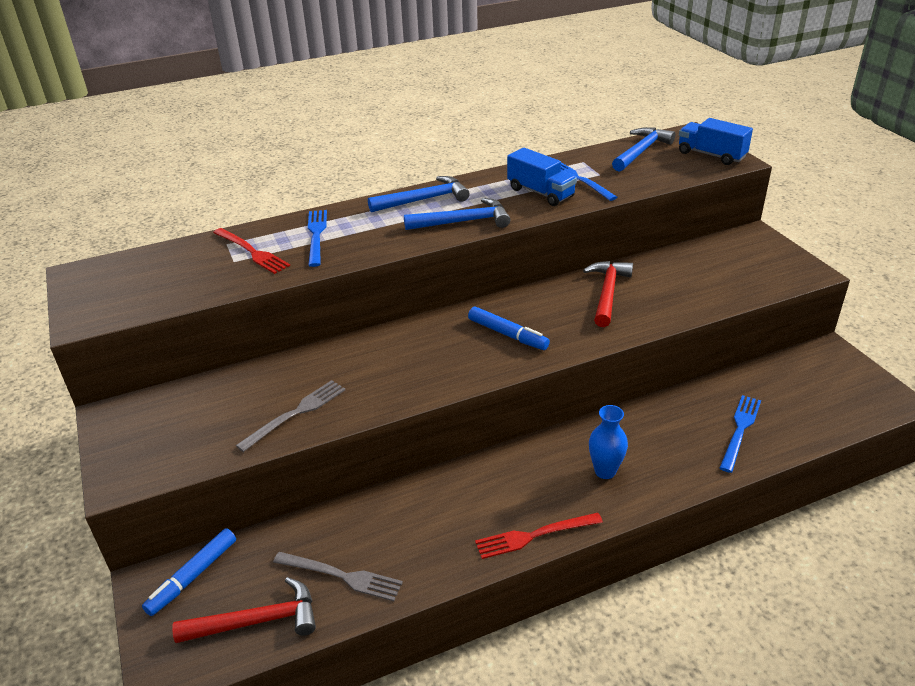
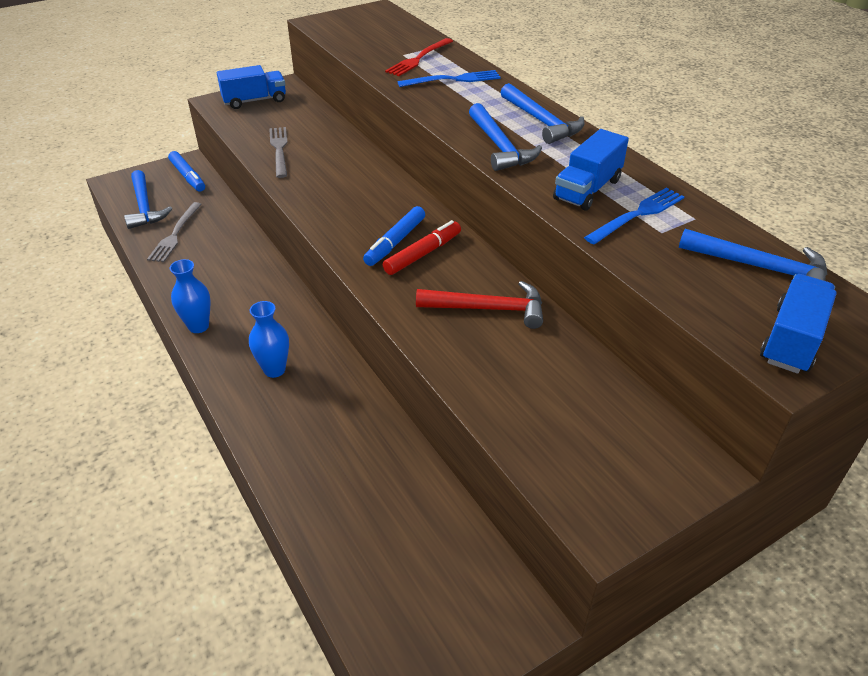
camera: 80 degrees right, 5 degrees up
(143, 441) = (254, 101): none -> blue truck
(193, 576) = (188, 176): blue marker -> blue marker turned 150 degrees counterclockwise
(257, 621) = (145, 207): red hammer -> blue hammer
(296, 413) = (279, 150): grey fork -> grey fork turned 135 degrees counterclockwise
(528, 320) = (423, 254): none -> red marker
(534, 535) = (198, 326): red fork -> blue vase
(740, 430) = (338, 486): blue fork -> none

